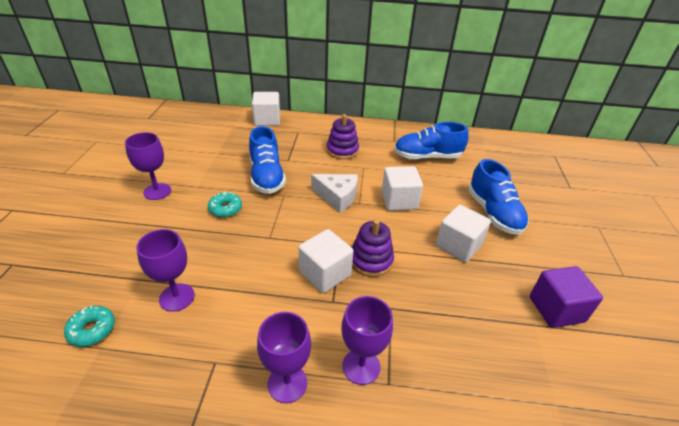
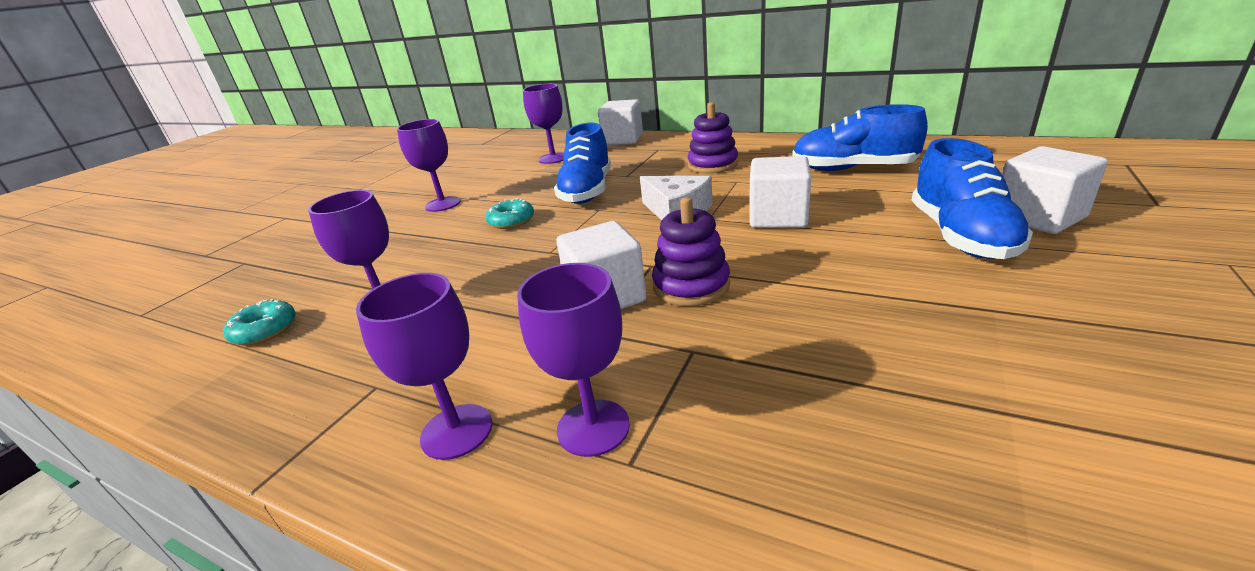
camera: 25 degrees right, 10 degrees down
(222, 139) = (553, 158): none -> purple goblet
(458, 245) = (867, 276): white cube -> white cube (1038, 217)
(556, 309) = (1078, 392): purple cube -> none

